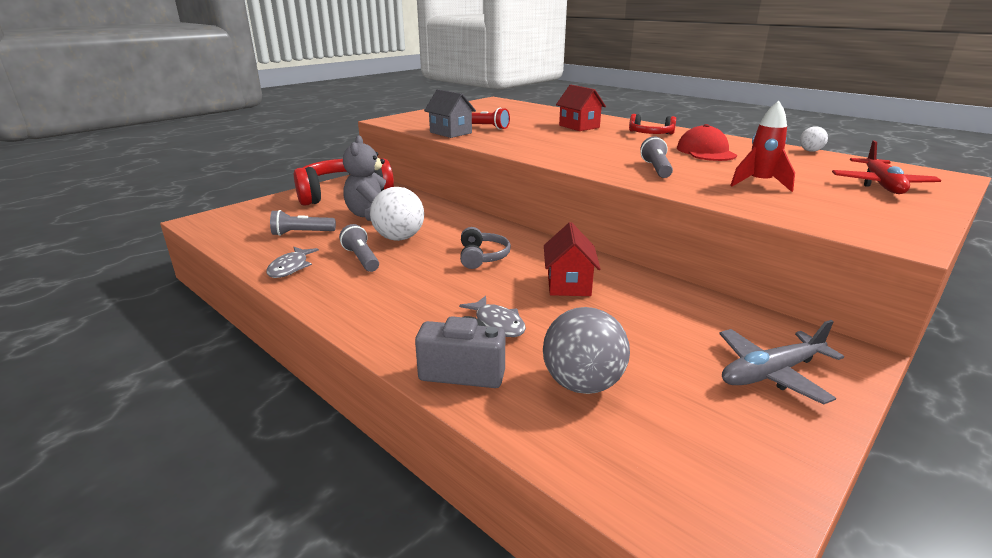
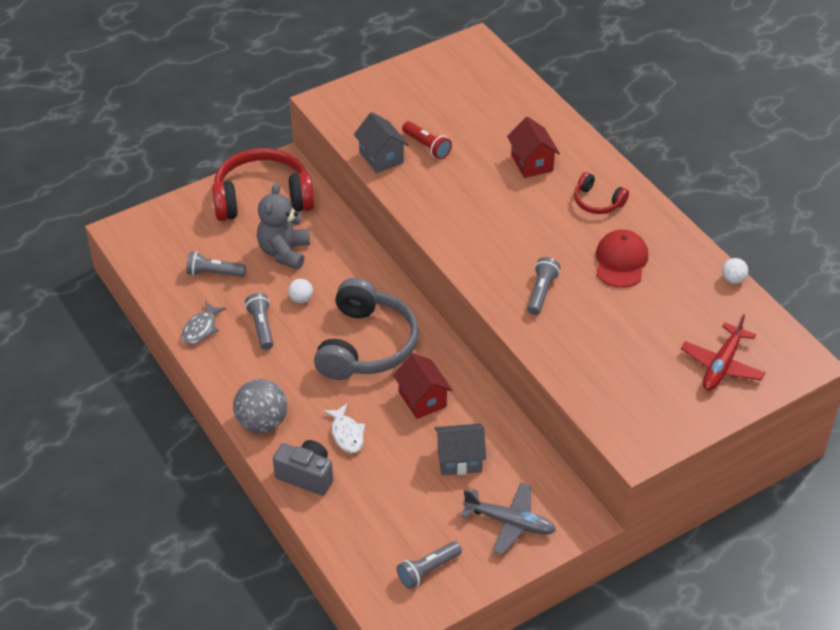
camera: 15 degrees right, 20 degrees up
(399, 238) = (301, 299): white ball -> white ball, size x0.49
(482, 257) = (366, 345): grey headphones -> grey headphones, size x2.05
(497, 323) = (346, 434): grey fish -> white fish
(569, 284) = (422, 399): red house -> red house turned 45 degrees counterclockwise
(582, 384) = (379, 503): grey ball -> grey ball (262, 422)
(651, 325) = (459, 460): none -> grey house
(715, 454) = (428, 570): none -> grey flashlight
(759, 184) = (612, 341): red rocket -> none
(770, 373) = (510, 522): grey plane -> grey plane turned 150 degrees counterclockwise

